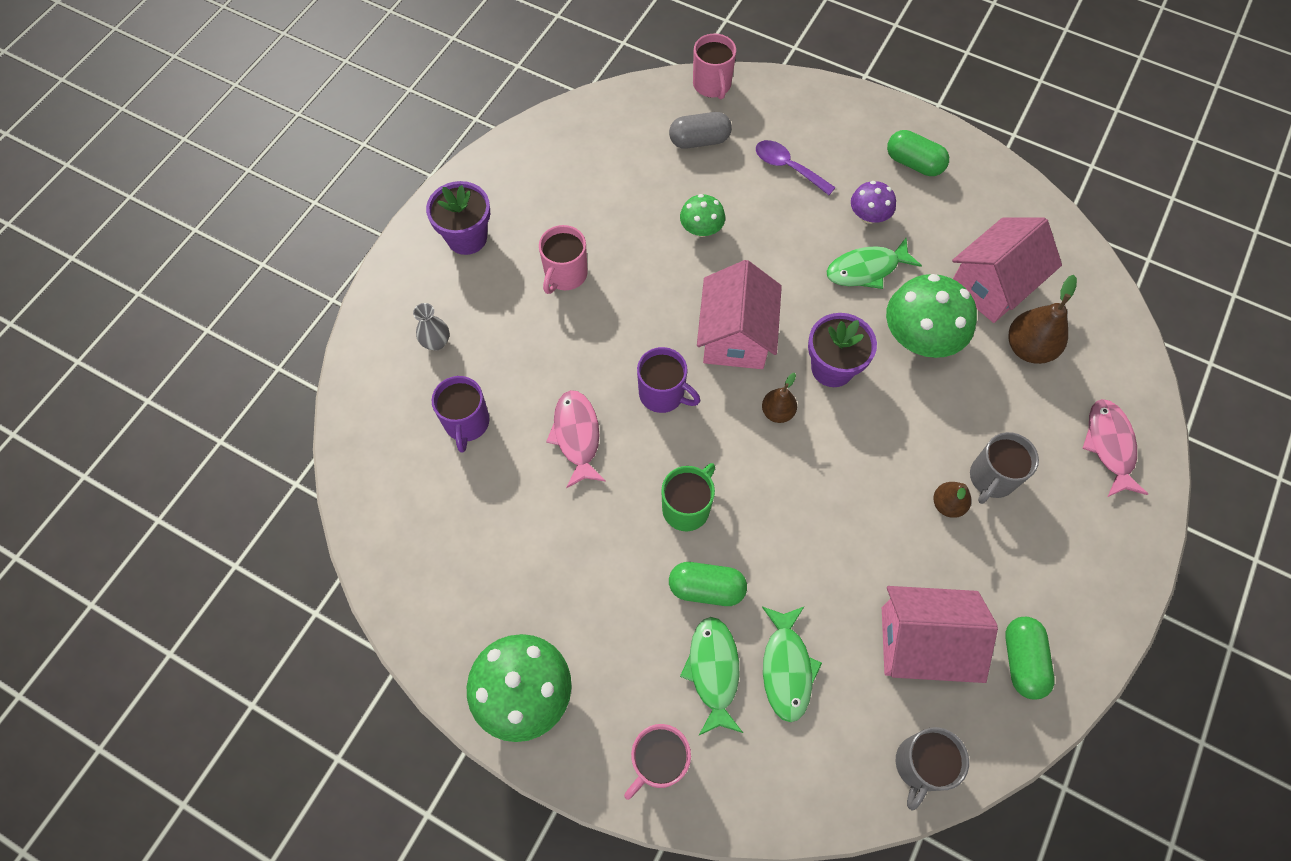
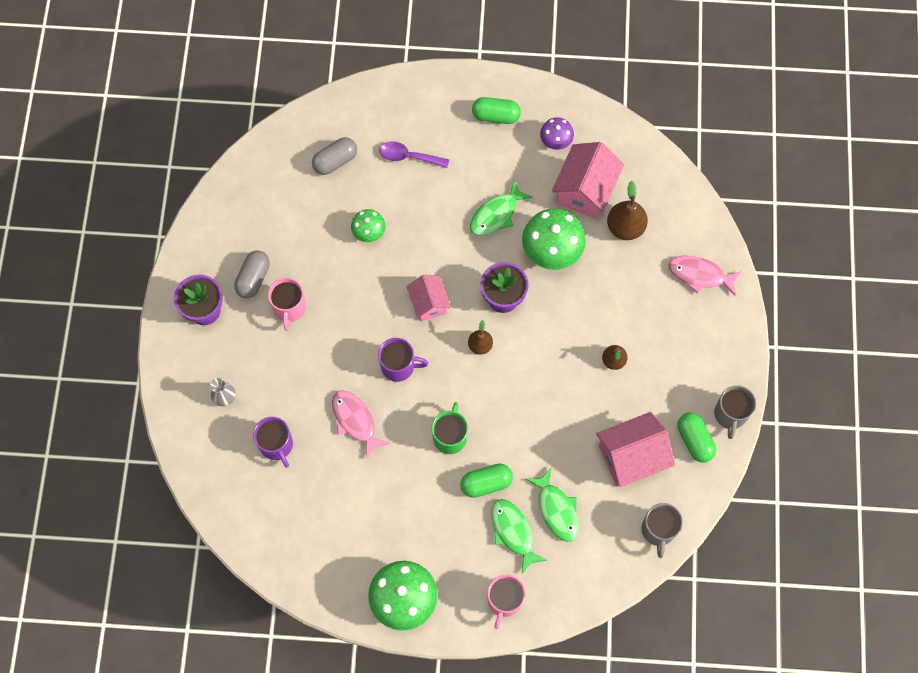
camera: 25 degrees left, 5 degrees up
(541, 226) = (253, 278): none -> grey capsule
(712, 85) = (323, 110): pink mug -> none
(735, 336) = (429, 303): pink house -> pink house, size x0.62
(868, 216) = (481, 172): purple mushroom -> purple mushroom (556, 141)
(991, 478) = (634, 330): grey mug -> grey mug (730, 414)
(1109, 446) = (699, 275): pink fish -> pink fish turned 45 degrees counterclockwise

